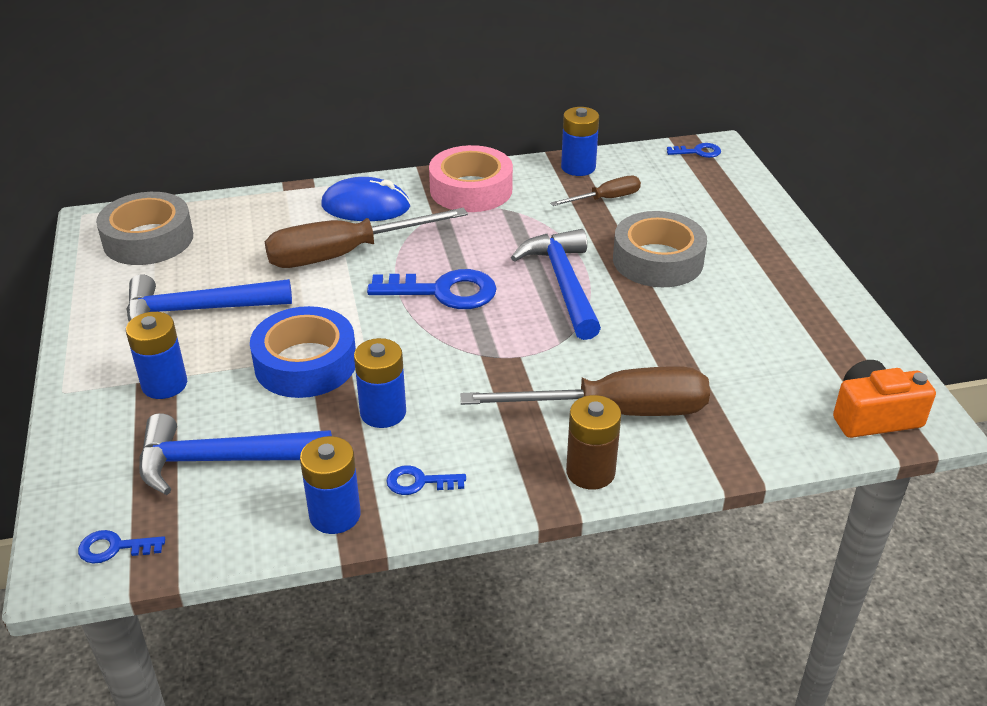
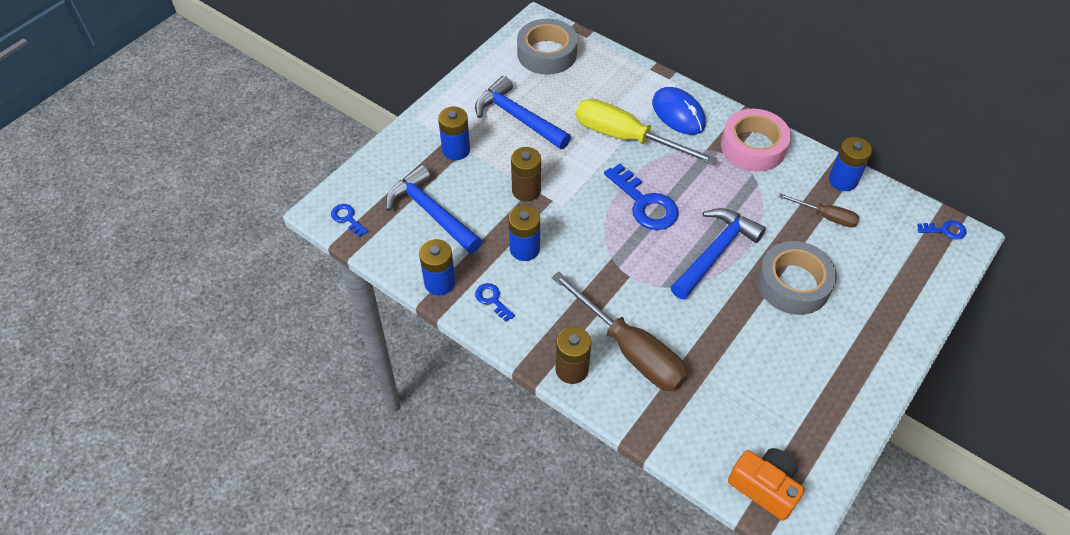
camera: 50 degrees right, 15 degrees up
(305, 363) = (526, 190): blue tape -> brown battery
(344, 254) = (626, 138): brown screwdriver -> yellow screwdriver
(698, 152) = (945, 230): blue key -> blue key turned 45 degrees counterclockwise

